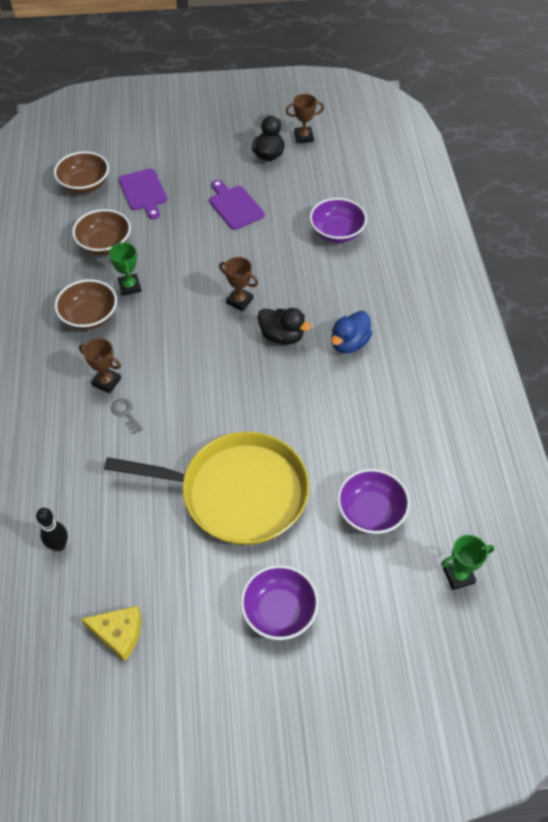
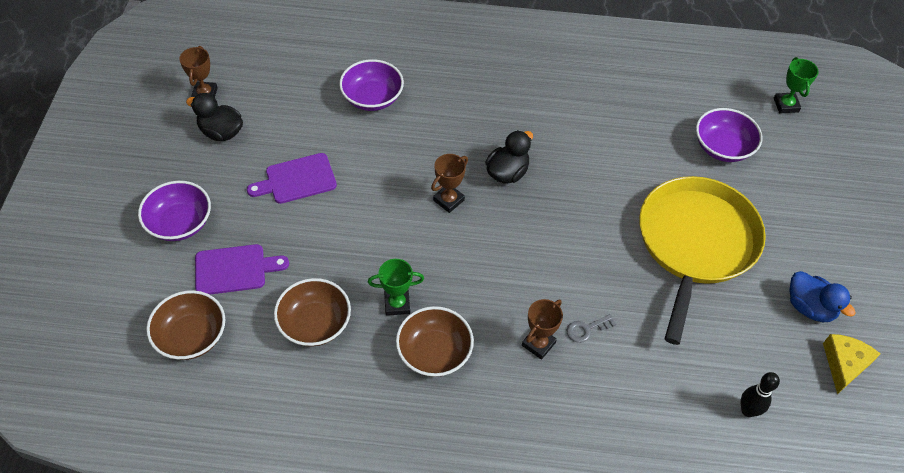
camera: 80 degrees left, 0 degrees up
(279, 611) = (819, 233): purple bowl -> purple bowl (180, 223)
(349, 343) = (528, 121): blue duck -> blue duck (809, 307)

